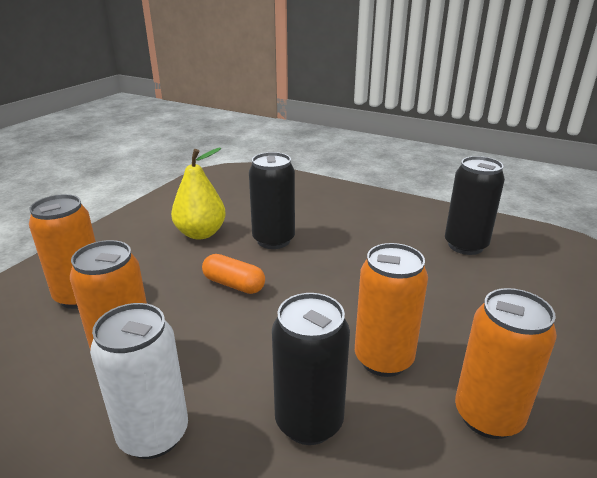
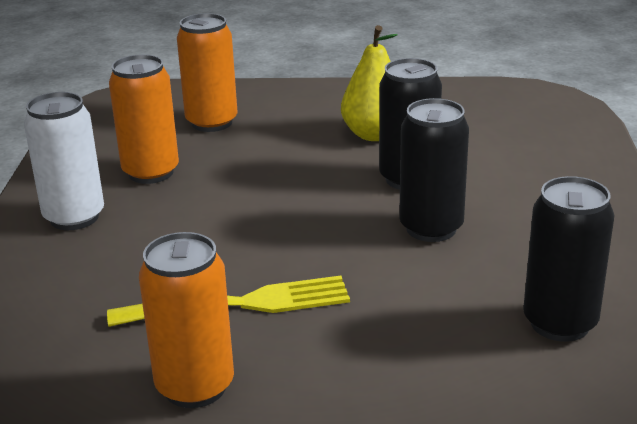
camera: 65 degrees right, 0 degrees up
(234, 284) = (295, 185): orange capsule -> none
(309, 422) = (126, 283): black can -> black can (431, 228)
(383, 359) = (240, 304): orange can -> yellow fork

